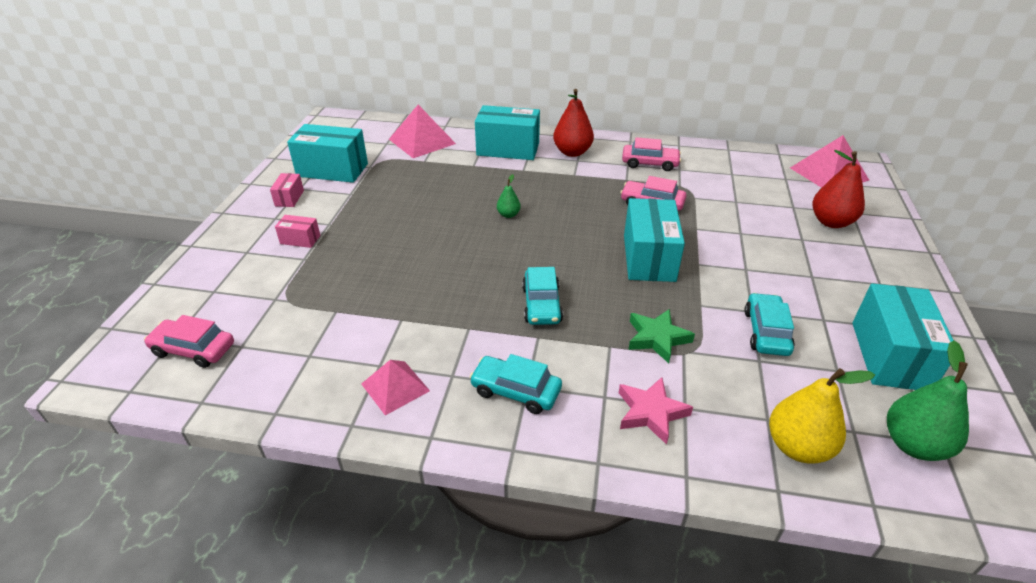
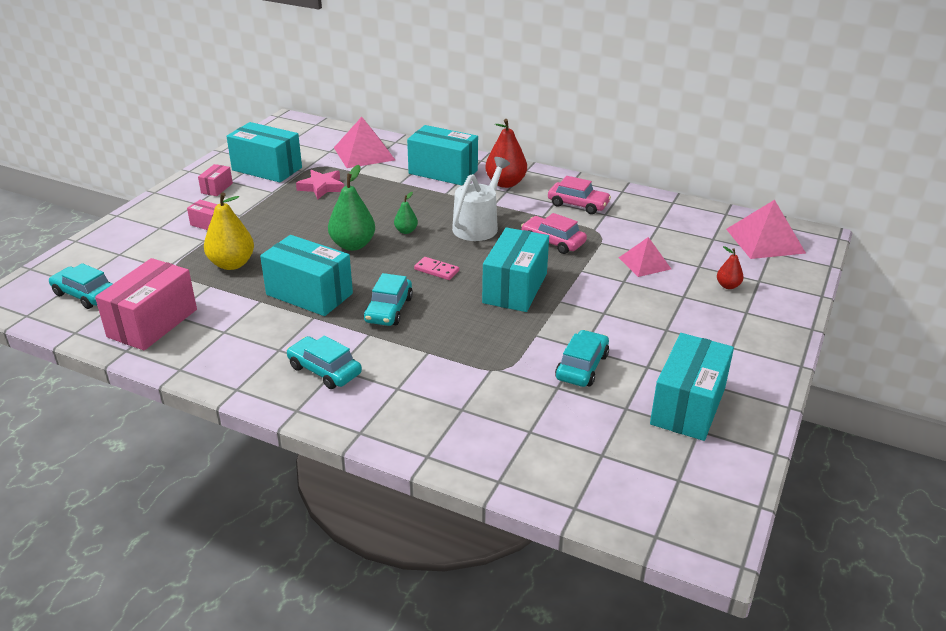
camera: 15 degrees right, 5 degrees down
(193, 349) = (85, 294): pink car -> turquoise car
(291, 371) = (152, 323): none -> pink box
(395, 387) = (228, 349): pink pyramid -> pink pyramid (644, 263)
(449, 302) = (309, 294): none -> turquoise box
(563, 252) = (436, 270): none -> pink domino
(573, 198) = (478, 226): none -> white watering can
(651, 412) = (429, 407): pink star -> pink star (322, 187)
(657, 338) = (475, 353): green star -> none
(797, 447) = (540, 456): yellow pear -> yellow pear (232, 264)
(831, 222) = (728, 286): red pear -> red pear, size x0.52
(913, 444) = (649, 475): green pear -> green pear (353, 245)

